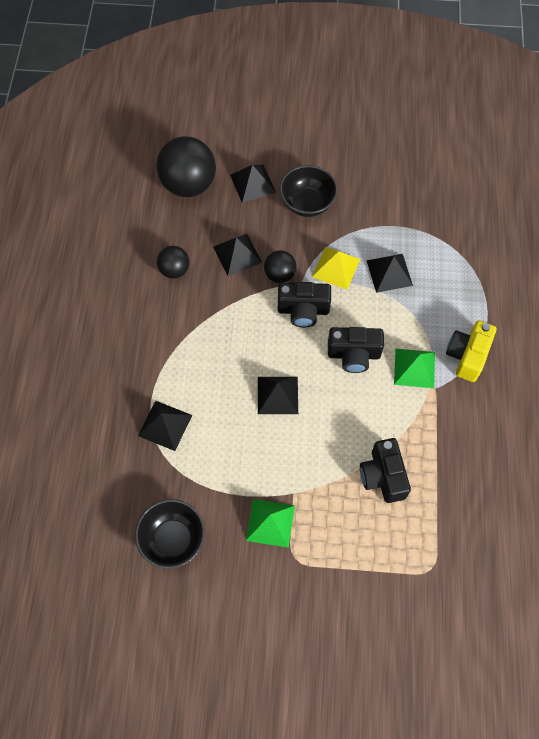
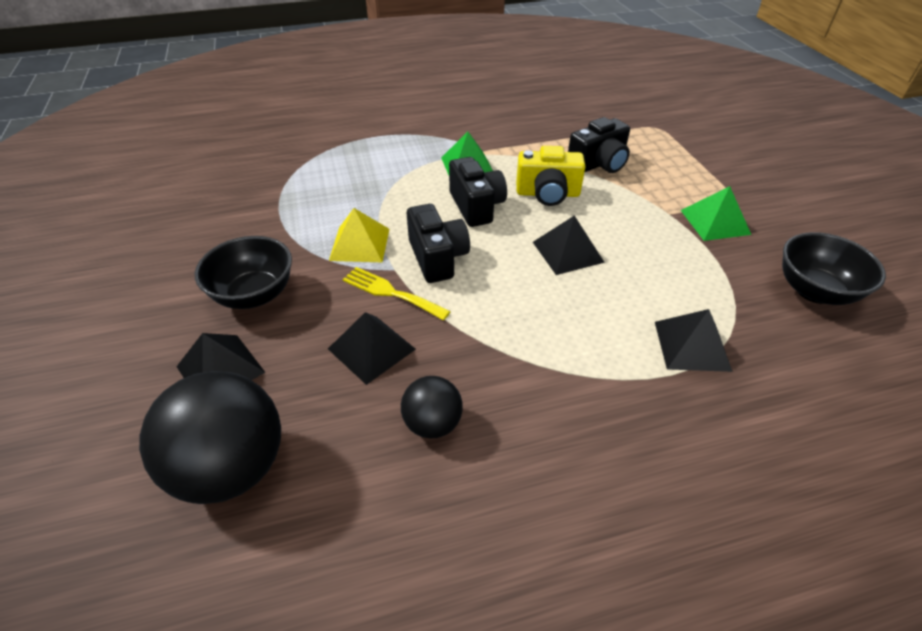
camera: 110 degrees left, 20 degrees down
(280, 275) = (391, 292): black ball -> yellow fork
(389, 272) = (351, 202): black pyramid -> none
(467, 356) = (434, 139): yellow camera -> yellow camera (547, 194)

